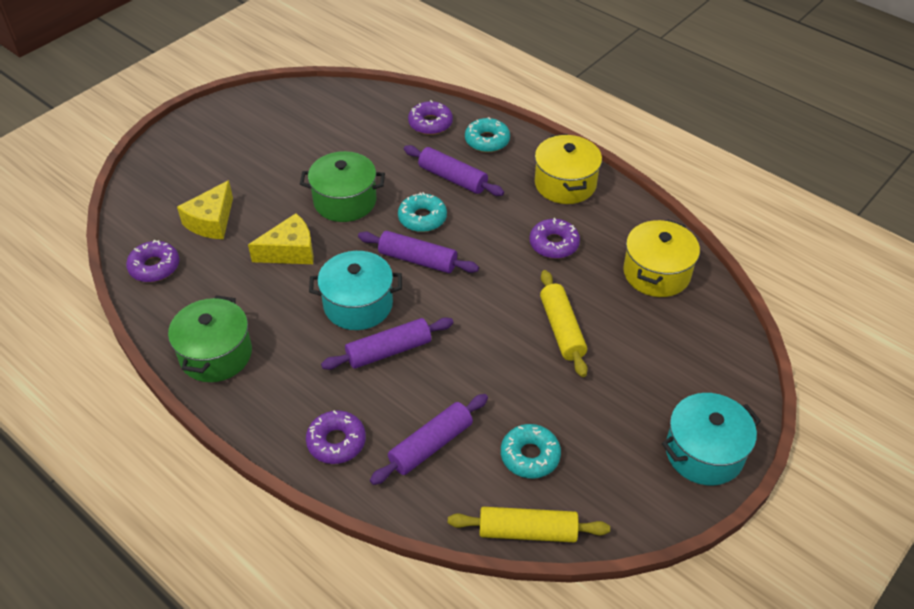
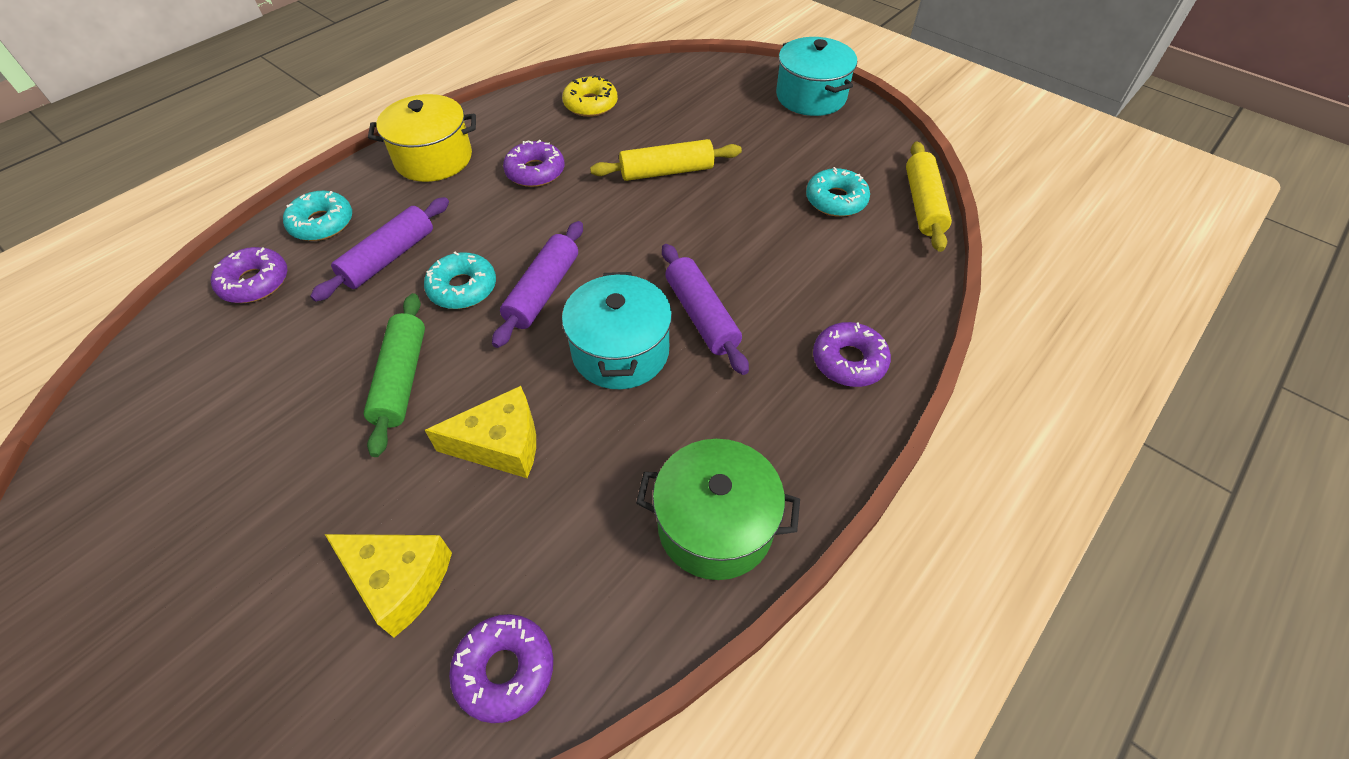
camera: 90 degrees left, 5 degrees up
(290, 251) = (501, 444): yellow cheese -> yellow cheese turned 105 degrees clockwise
(345, 201) = (401, 379): green pot -> green rolling pin
(430, 445) = (837, 275): purple rolling pin -> none
(656, 273) = (590, 104): yellow pot -> yellow donut

